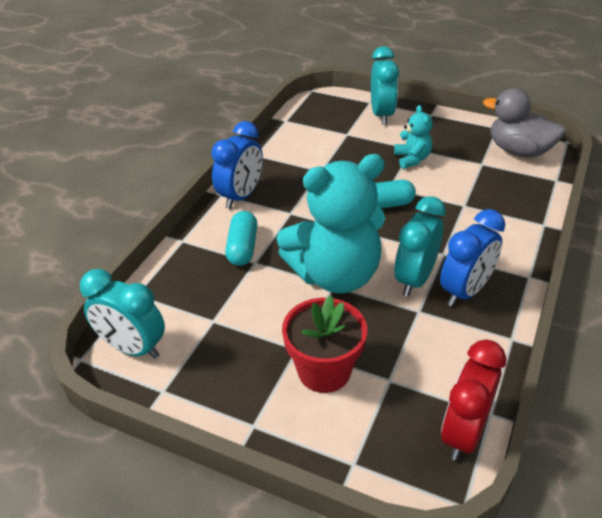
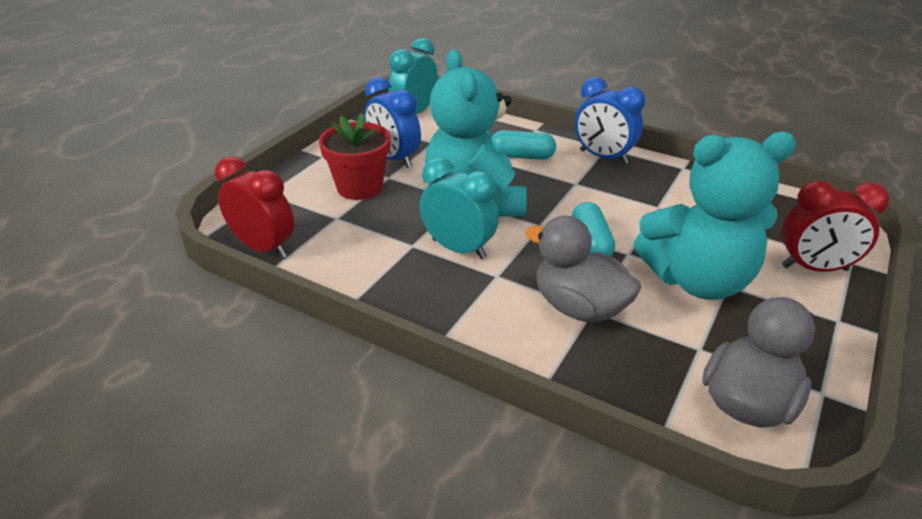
camera: 95 degrees right, 5 degrees down
(381, 115) = (814, 268): turquoise clock -> red clock
(412, 159) = (697, 280): turquoise teddy bear -> turquoise teddy bear, size x2.20
(464, 211) = (579, 307): none -> grey duck
(465, 291) = (432, 280): blue clock -> blue clock (394, 159)

